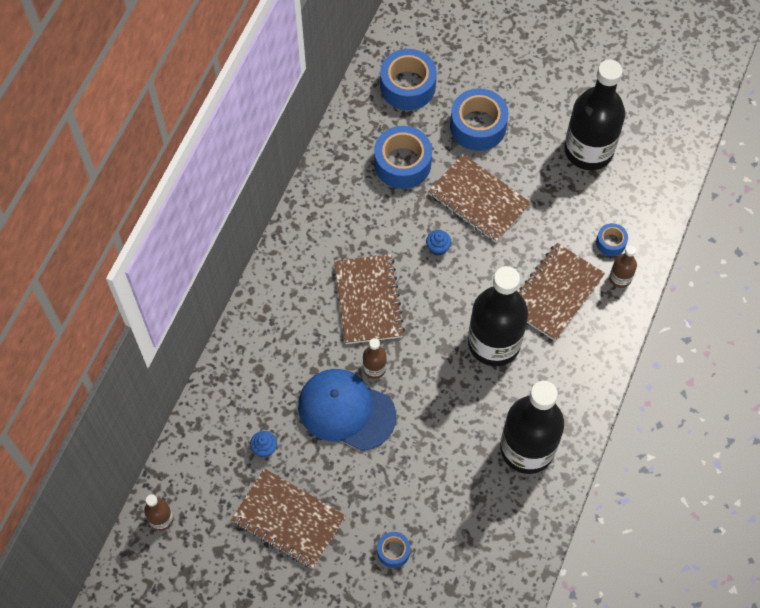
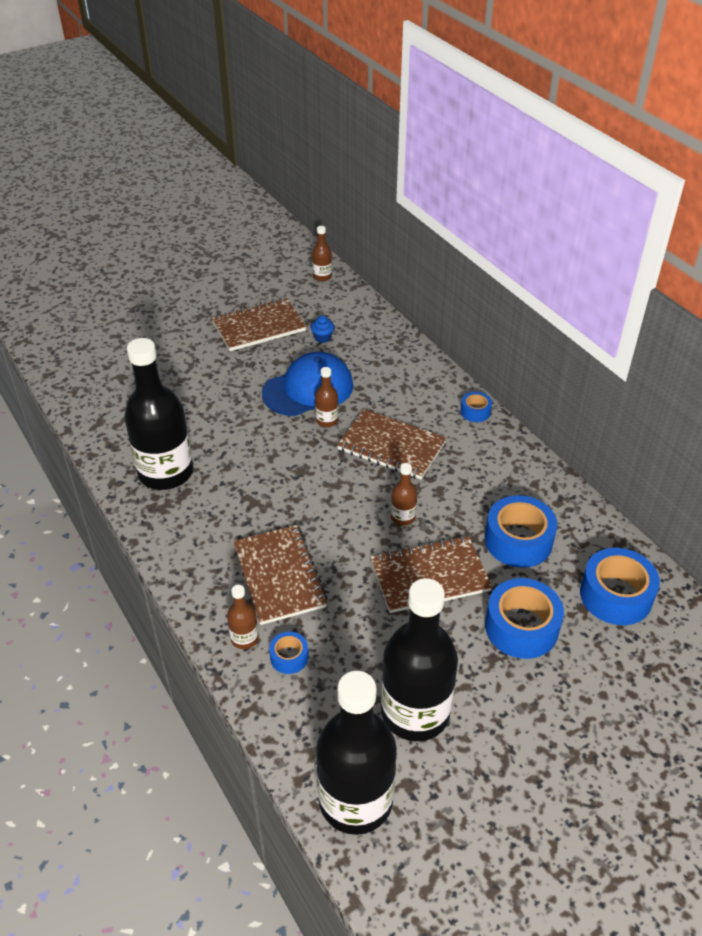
camera: 125 degrees right, 20 degrees down
(393, 551) = (179, 363): blue tape -> blue tape (475, 411)
(438, 248) = (403, 517): blue cupcake -> brown bottle
(494, 343) = (275, 504): black bottle -> black bottle (355, 800)

